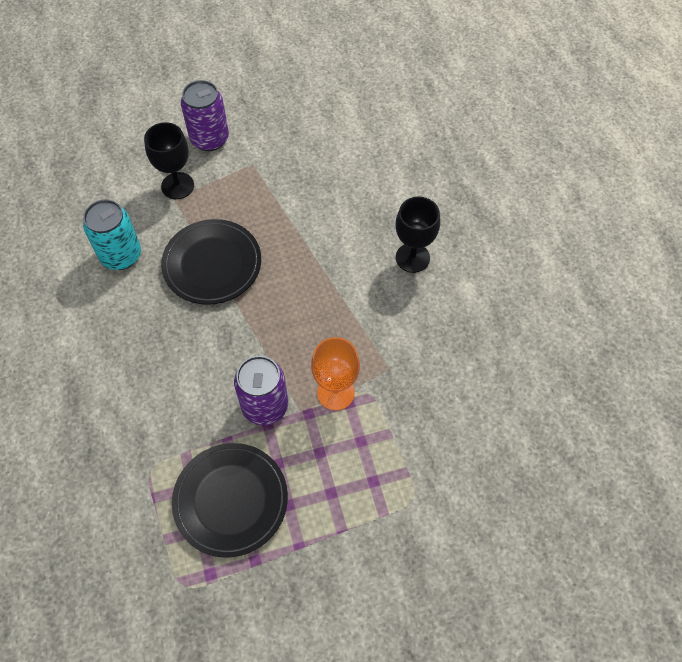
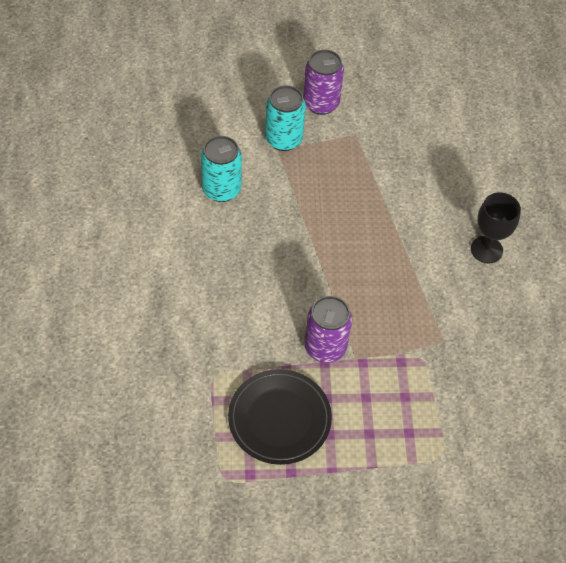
camera: 10 degrees right, 5 degrees down
(177, 186) = (283, 139): black goblet -> turquoise can
(212, 264) = (302, 215): black plate -> none
(335, 393) = (391, 350): orange goblet -> none

